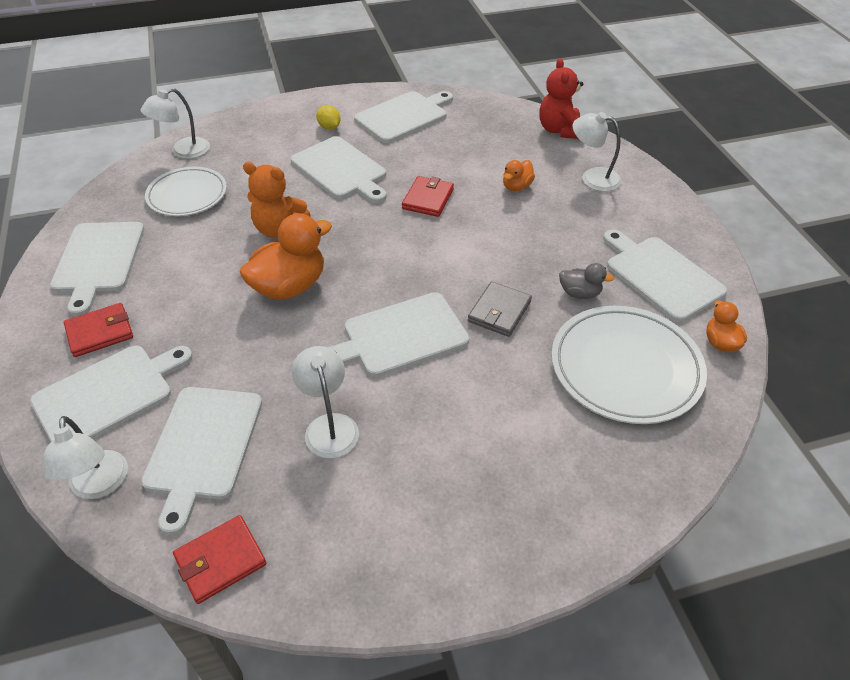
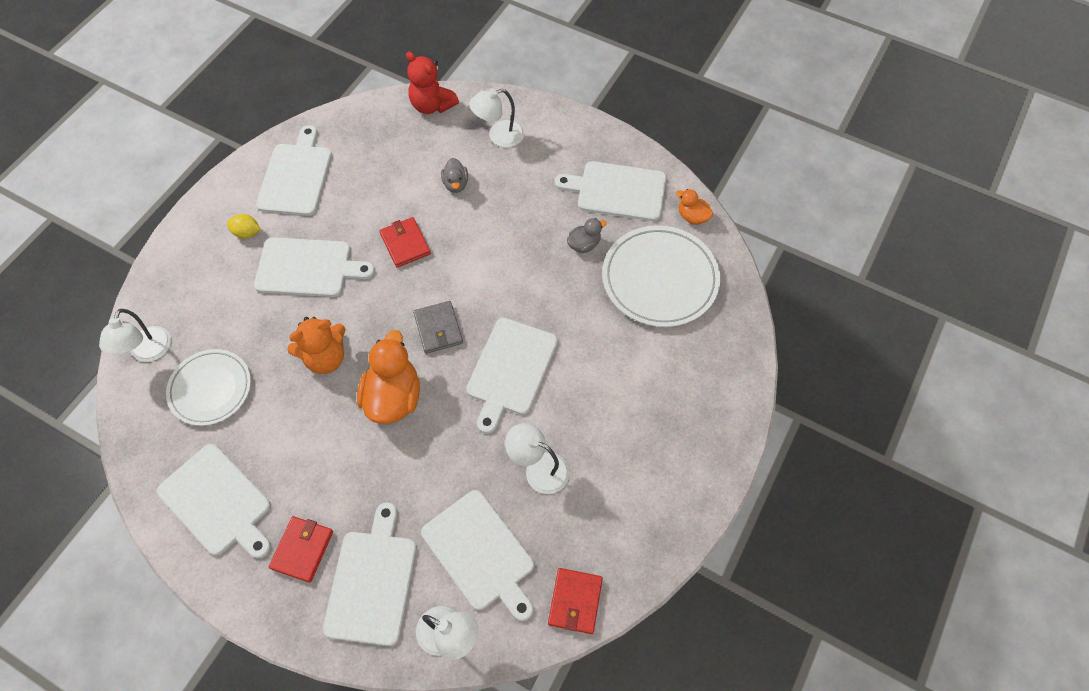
camera: 45 degrees left, 15 degrees up
(499, 311) = (551, 299): grey wallet -> grey wallet (438, 328)
(516, 186) = (456, 184): orange duck -> grey duck

